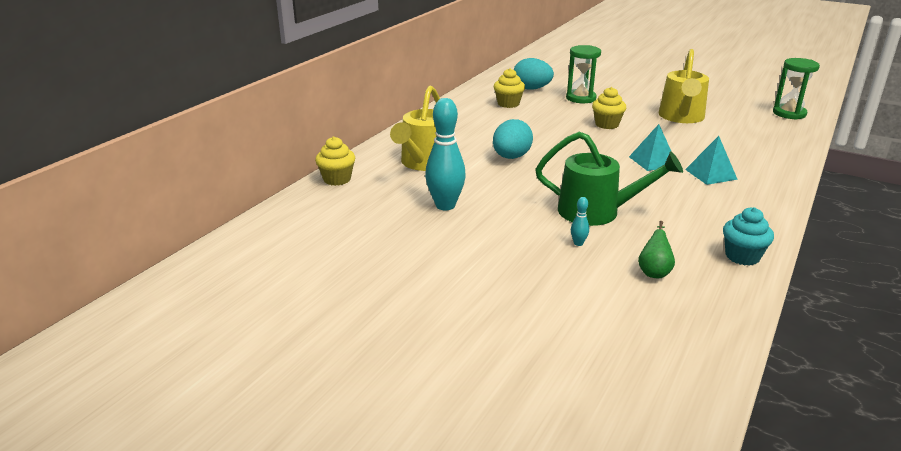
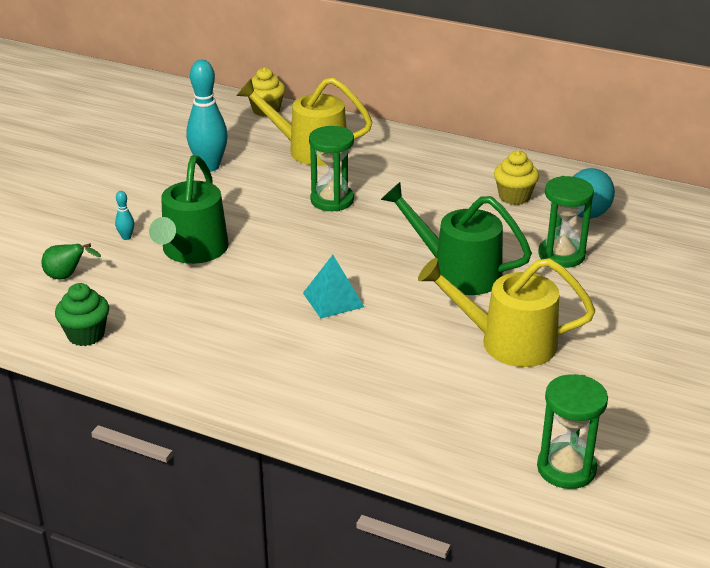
camera: 85 degrees right, 5 degrees up
(511, 157) = (332, 200): turquoise egg -> green hourglass
(607, 124) = (457, 272): yellow cupcake -> green watering can
(710, 174) = (296, 342): turquoise pyramid -> none
(742, 256) = (86, 335): turquoise cupcake -> green cupcake

